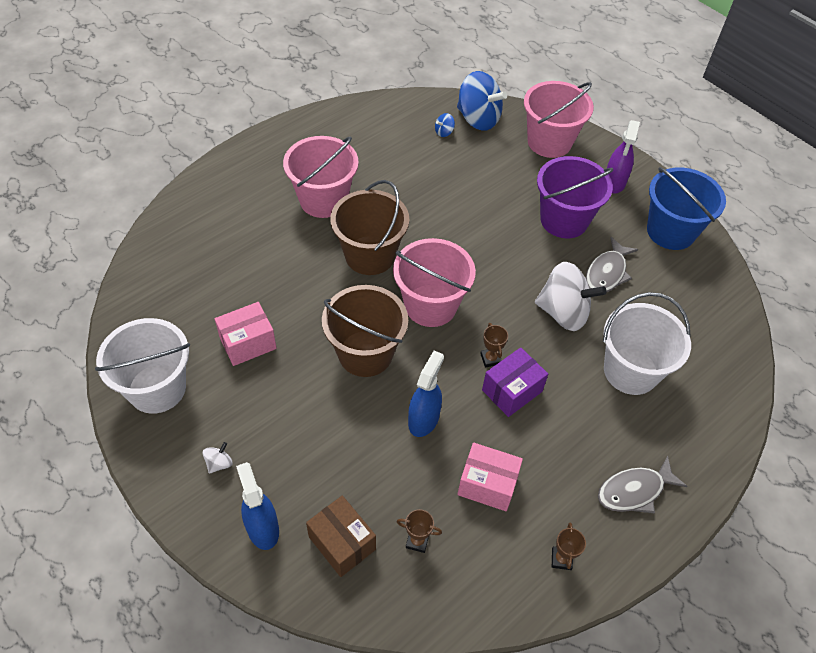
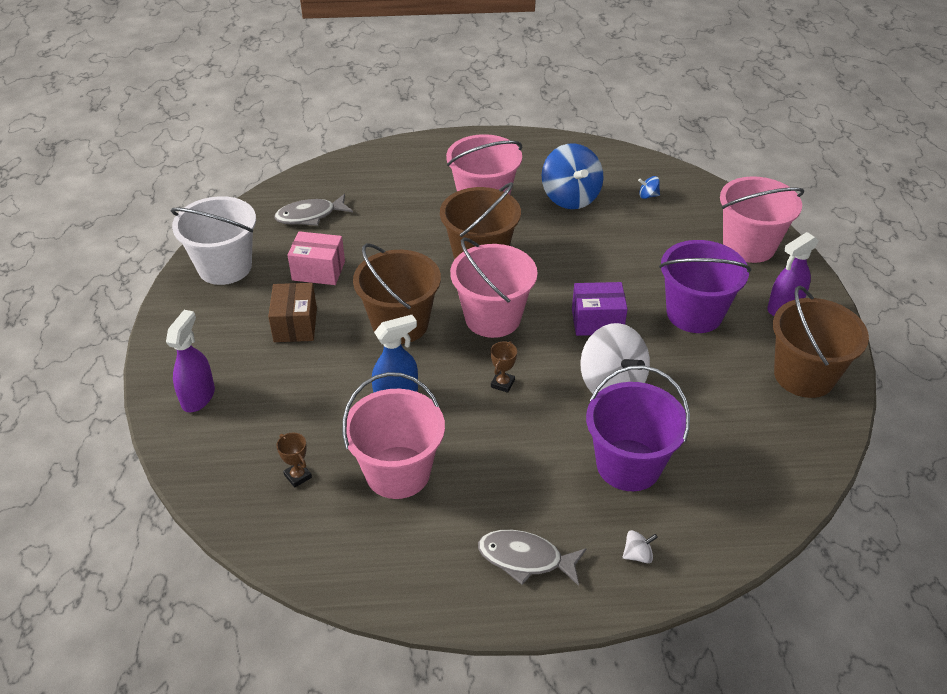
camera: 40 degrees right, 10 degrees down
(219, 463) = (214, 338): white spinning top -> white spinning top (637, 555)
(262, 528) = (198, 397): blue spray bottle -> purple spray bottle
(342, 543) = (241, 441): brown box -> brown box (295, 325)
(478, 119) = (693, 199): blue spinning top -> blue spinning top (570, 197)
(487, 484) = (398, 472): pink box -> pink bucket
(512, 391) = (495, 417): purple box -> purple box (597, 321)
(561, 559) = (400, 566): brown trophy -> none
(607, 273) = (692, 376): grey fish -> grey fish (310, 216)
(630, 371) = (628, 465): white bucket -> purple bucket
(670, 231) = (804, 375): blue bucket -> brown bucket

